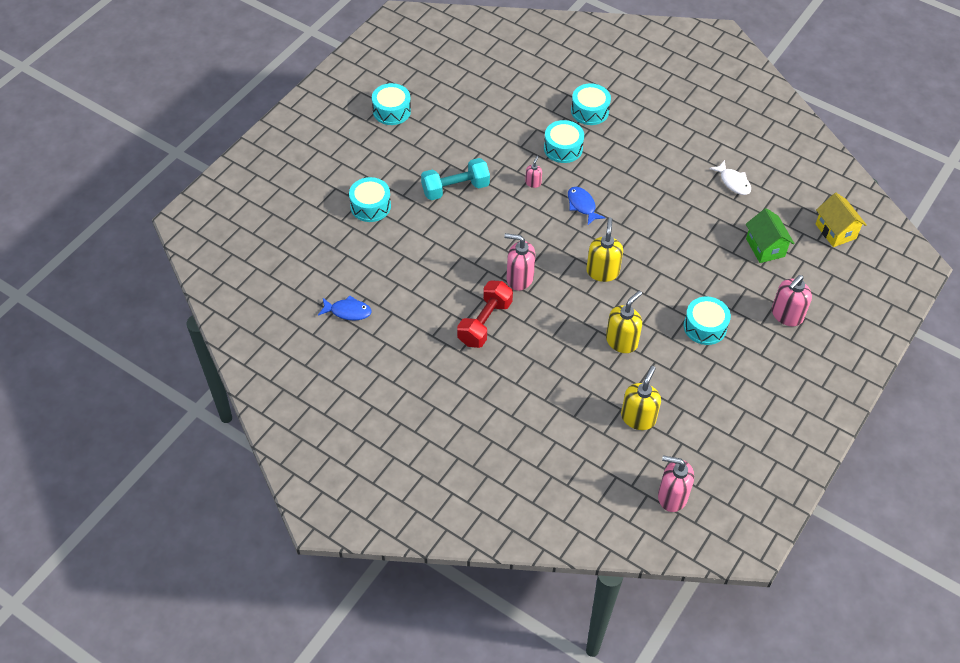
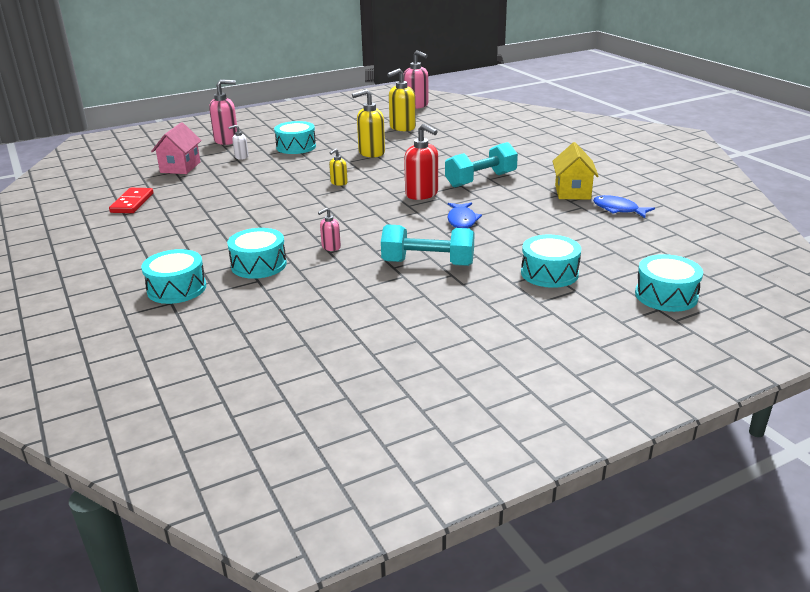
camera: 150 degrees left, 25 degrees down
(391, 111) = (449, 364): turquoise drum -> turquoise drum (666, 295)
(485, 323) = (481, 180): red dumbbell -> turquoise dumbbell
(519, 278) = (422, 194): pink soap dispenser -> red soap dispenser
(582, 205) = (301, 221): blue fish -> blue fish (462, 220)
(602, 271) = (339, 183): yellow soap dispenser -> yellow soap dispenser, size x0.52
(733, 182) = (132, 203): white fish -> red domino
(734, 286) = (241, 157): none -> white soap dispenser
(765, 247) = (180, 167): green house -> pink house
(835, 231) = (109, 163): yellow house -> yellow house (572, 192)

